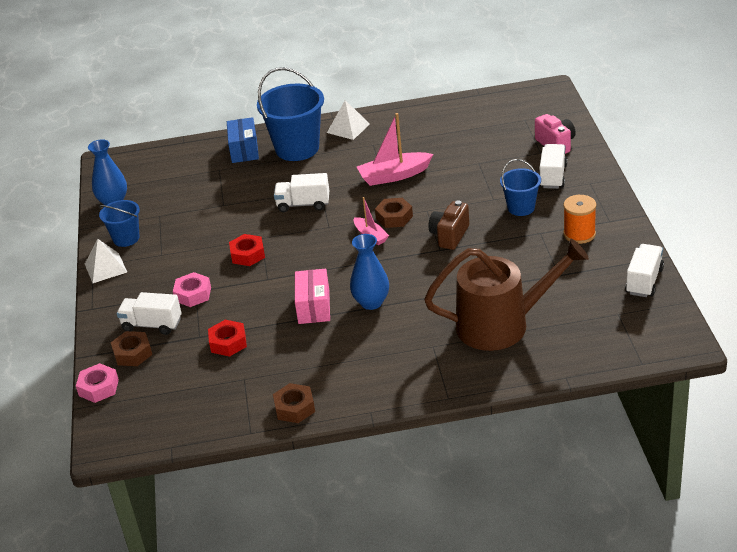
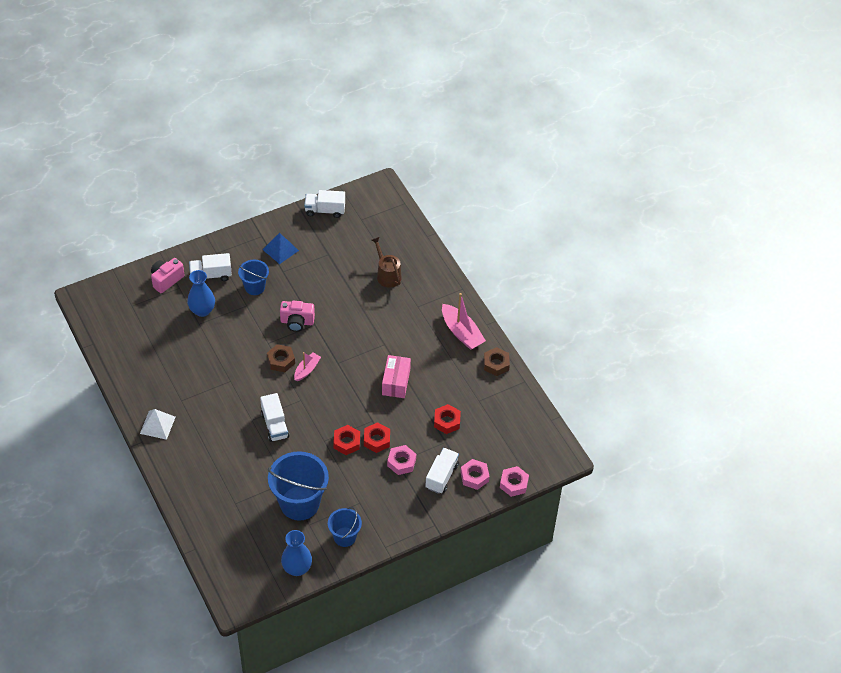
camera: 115 degrees left, 15 degrees up
(105, 268) = (385, 536): white pyramid -> none
(132, 353) = (474, 477): brown nut -> pink nut
(152, 325) = (441, 476): white truck -> white truck turned 150 degrees counterclockwise
(237, 279) = (377, 440): none -> red nut
(244, 150) = (202, 494): blue box -> none
(297, 148) = (194, 454): blue bucket -> blue bucket (299, 503)
(313, 307) = (396, 382): pink box -> pink box turned 60 degrees counterclockwise
(371, 302) = (383, 350): blue vase -> blue vase (202, 310)
(394, 175) = (225, 374): pink boat -> pink boat (461, 332)
(449, 235) = (297, 322): brown camera -> pink camera
(501, 325) = (387, 275): brown watering can -> brown watering can, size x0.52
(579, 234) = (280, 250): orange spool -> blue pyramid

